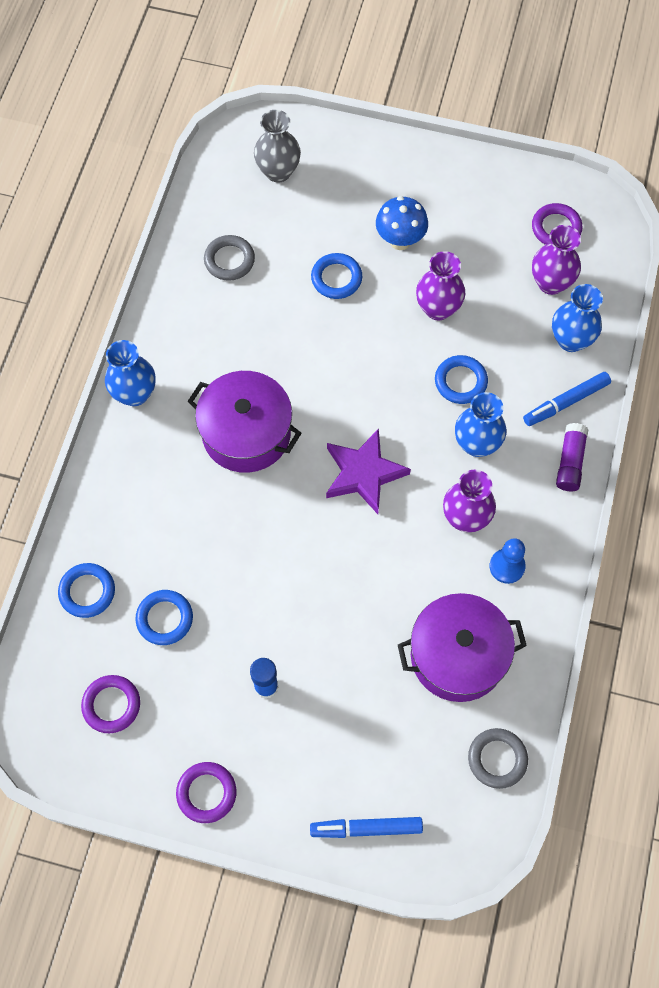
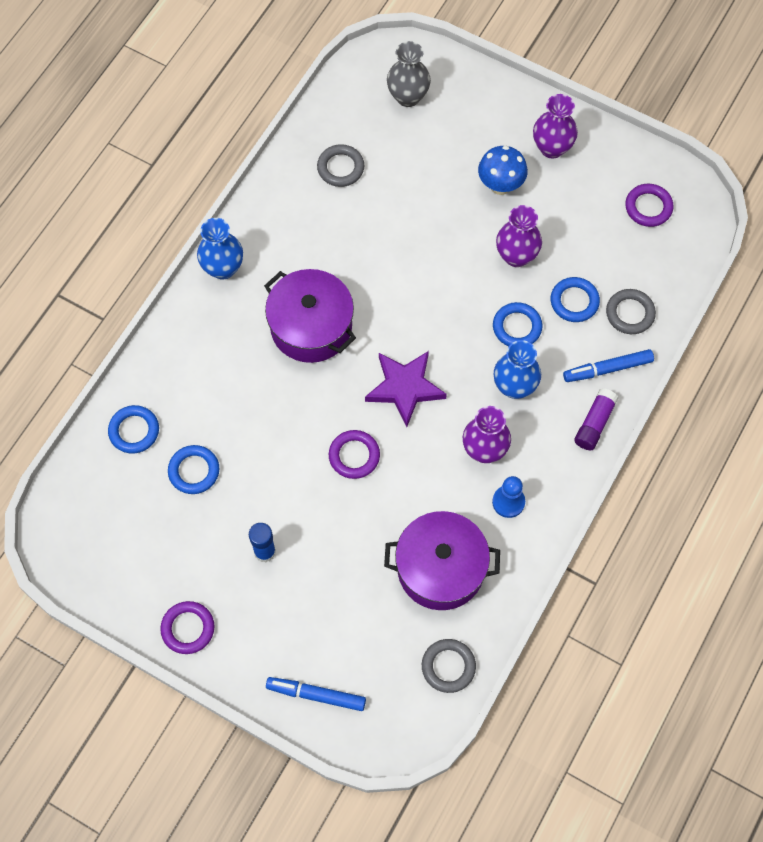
camera: 15 degrees right, 0 degrees up
(111, 705) = (128, 533): purple ring -> purple ring (354, 456)
(336, 278) = (432, 207): blue ring -> blue ring (574, 301)
(551, 283) = (627, 257): purple vase -> purple vase (552, 148)
(571, 340) = (630, 313): blue vase -> grey ring

